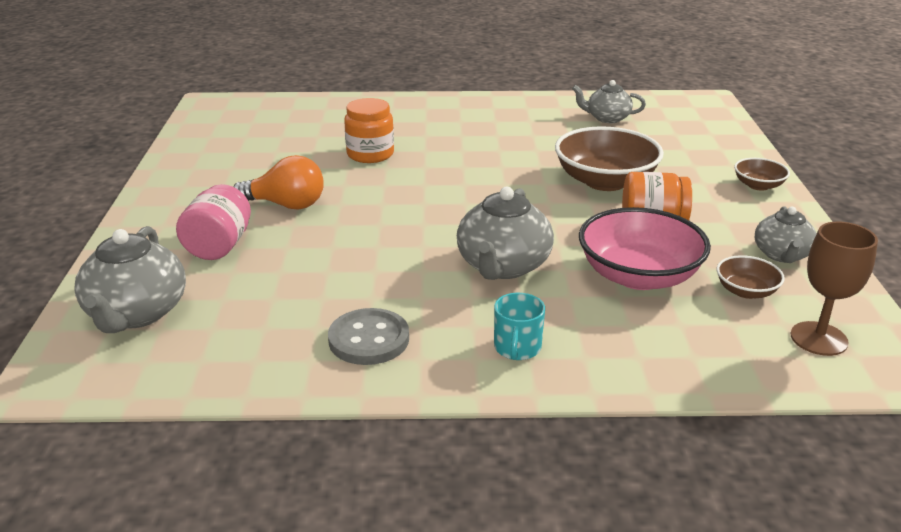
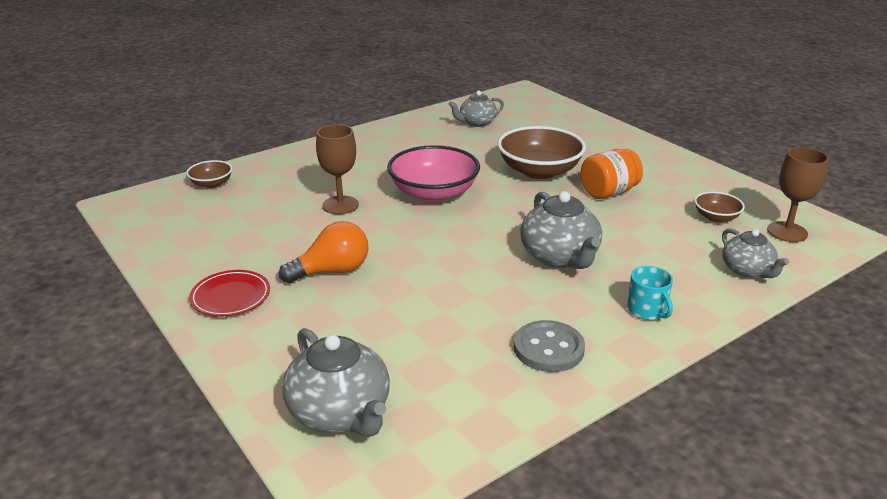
camera: 35 degrees left, 0 degrees up
(187, 197) = (230, 297): none -> red plate
(219, 246) = (326, 327): pink jar -> none
(370, 154) = (340, 205): orange jar -> brown goblet
(638, 276) = (648, 231): pink bowl -> pink bowl (433, 193)
(758, 185) = (632, 143): brown bowl -> brown bowl (211, 183)
(781, 255) = (703, 186): grey teapot -> grey teapot (747, 270)

